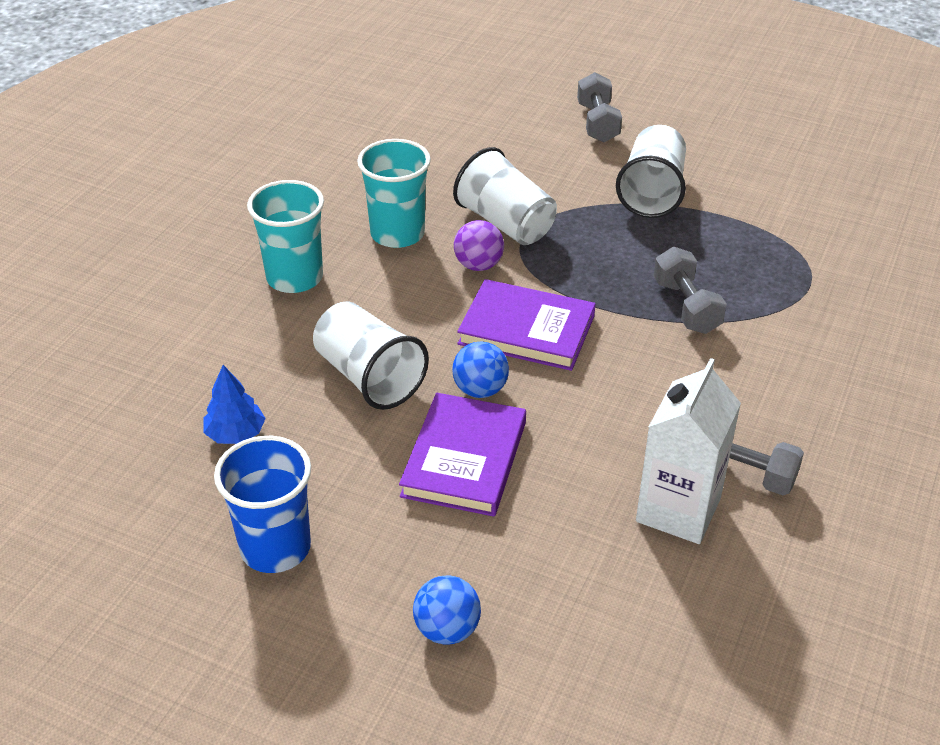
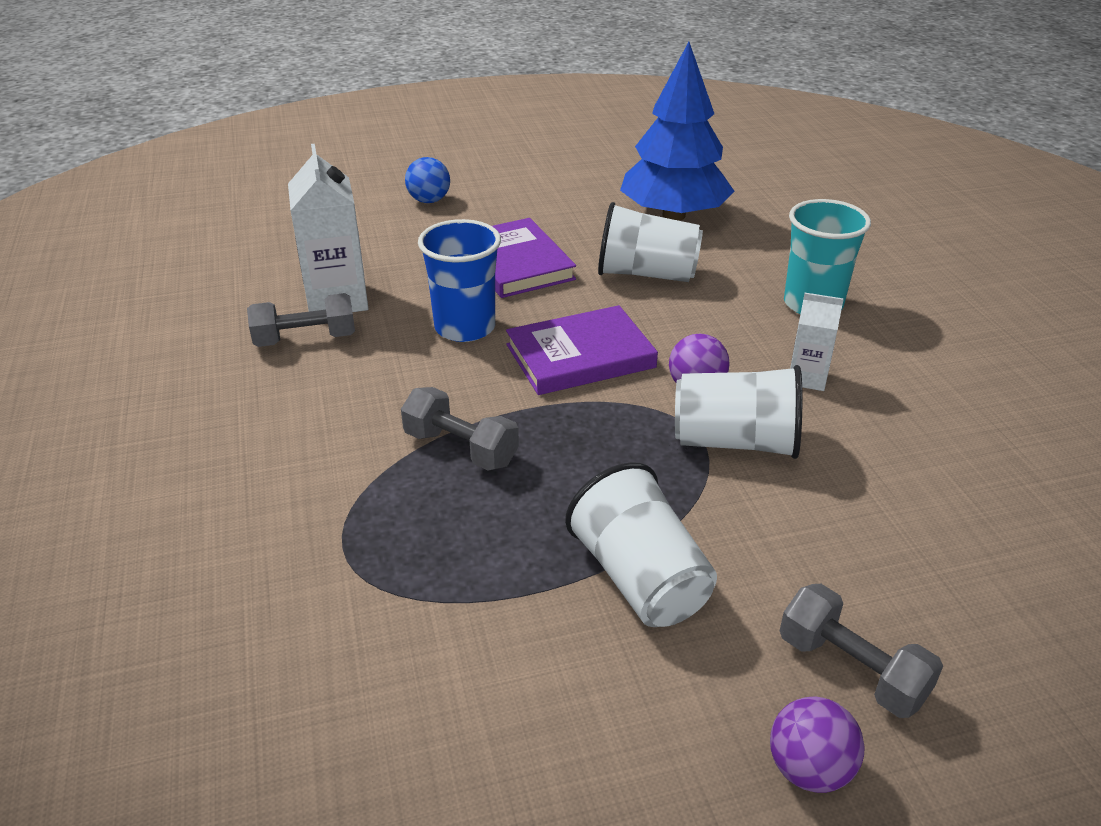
camera: 140 degrees right, 5 degrees down
(236, 434) = (673, 215): blue tree -> blue tree, size x2.28
(275, 547) = (566, 189): blue cup -> blue cup (465, 327)
(397, 234) = (807, 378): turquoise cup -> white carton
(480, 390) = (559, 302): blue ball -> none
(660, 111) = (809, 769): none -> purple ball

